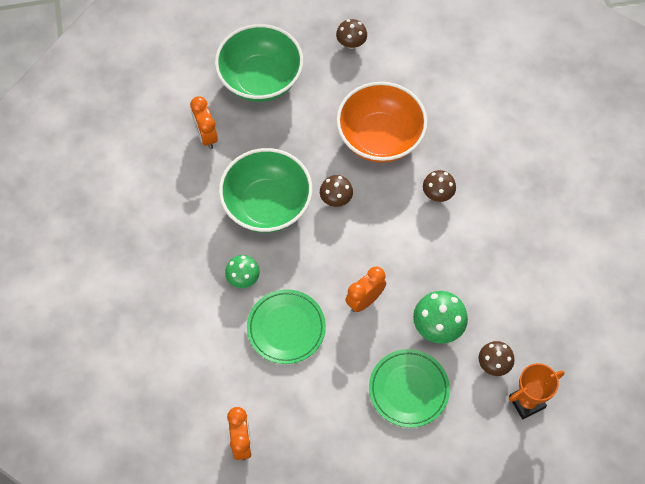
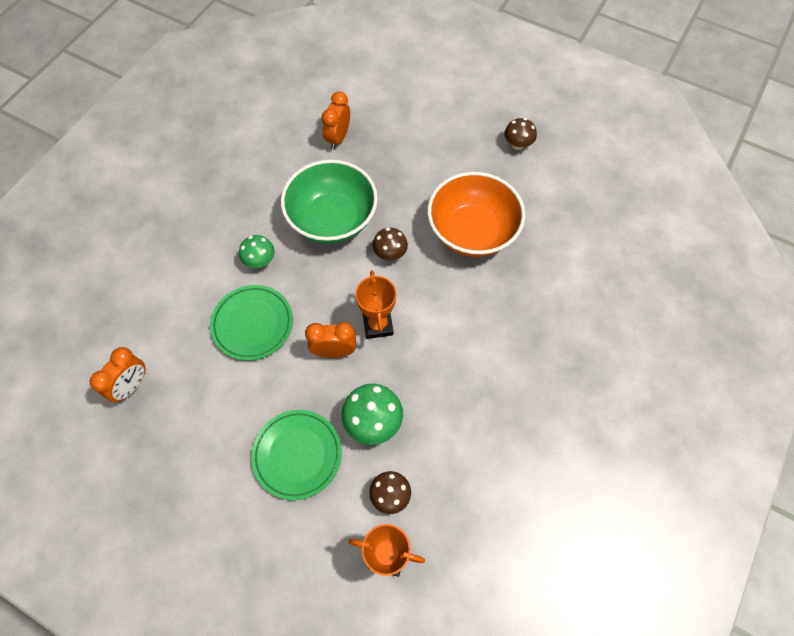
camera: 40 degrees right, 0 degrees up
(260, 79) = (419, 125): green bowl -> none
(377, 258) = (377, 325): none -> orange trophy
(437, 194) = (478, 311): brown mushroom -> none

